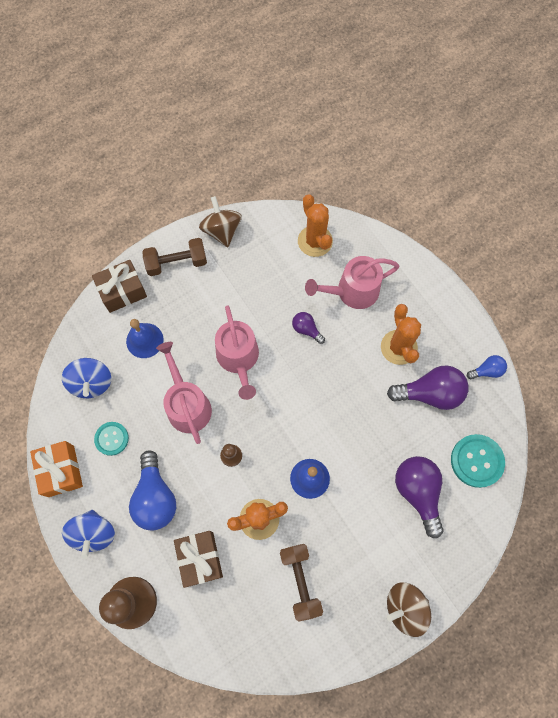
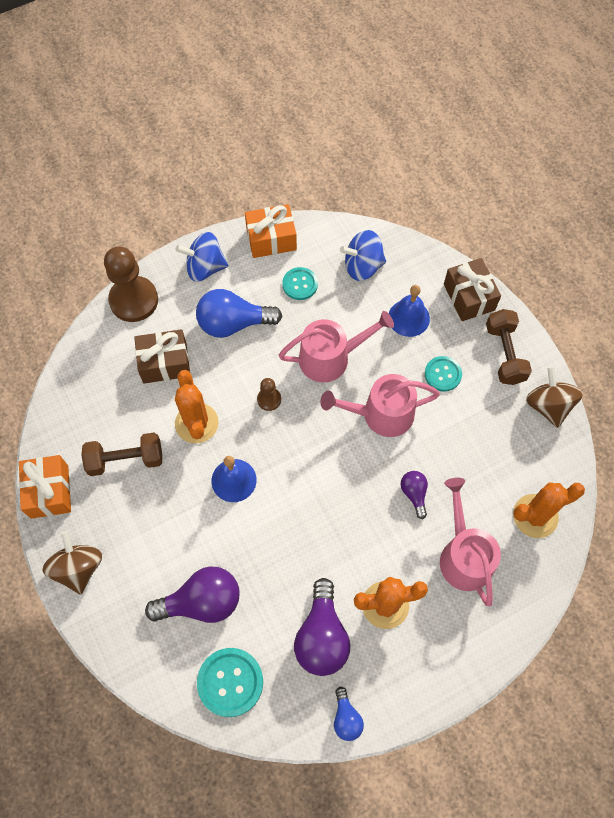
camera: 95 degrees right, 5 degrees down
(198, 310) = (443, 374): none -> turquoise button
(222, 230) = (548, 406): brown spinning top -> brown spinning top turned 90 degrees counterclockwise
(306, 329) = (414, 494): purple light bulb -> purple light bulb turned 60 degrees counterclockwise
(338, 650) = (49, 491): none -> orange gift

